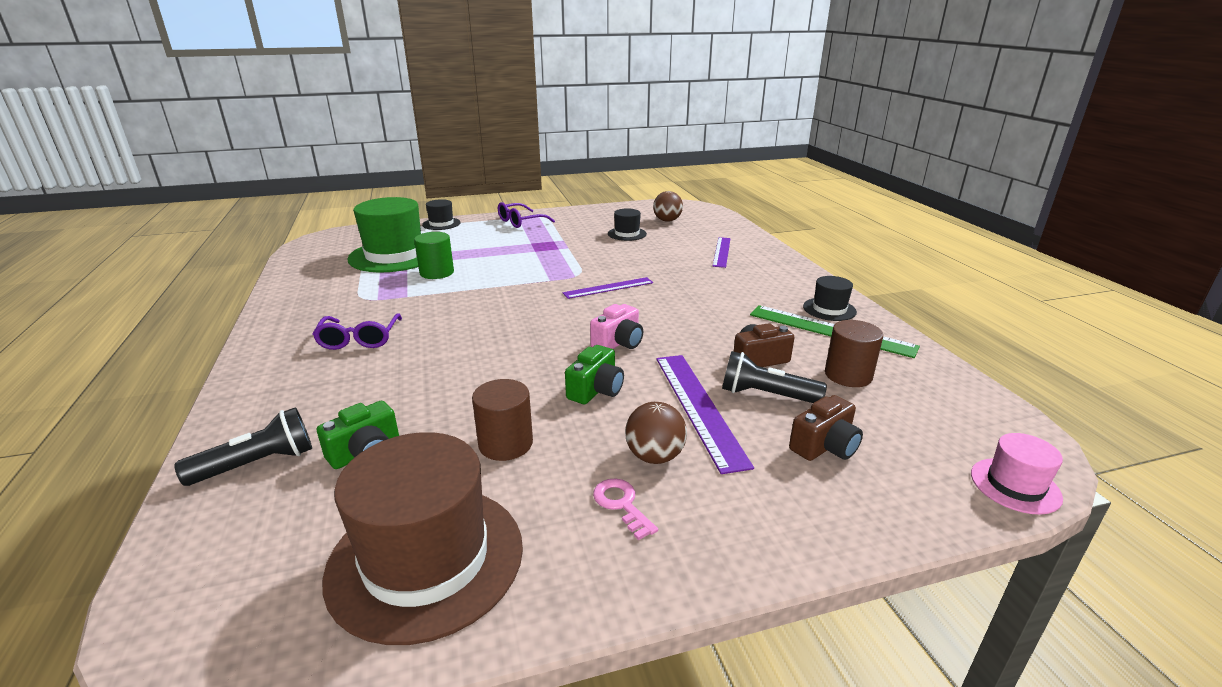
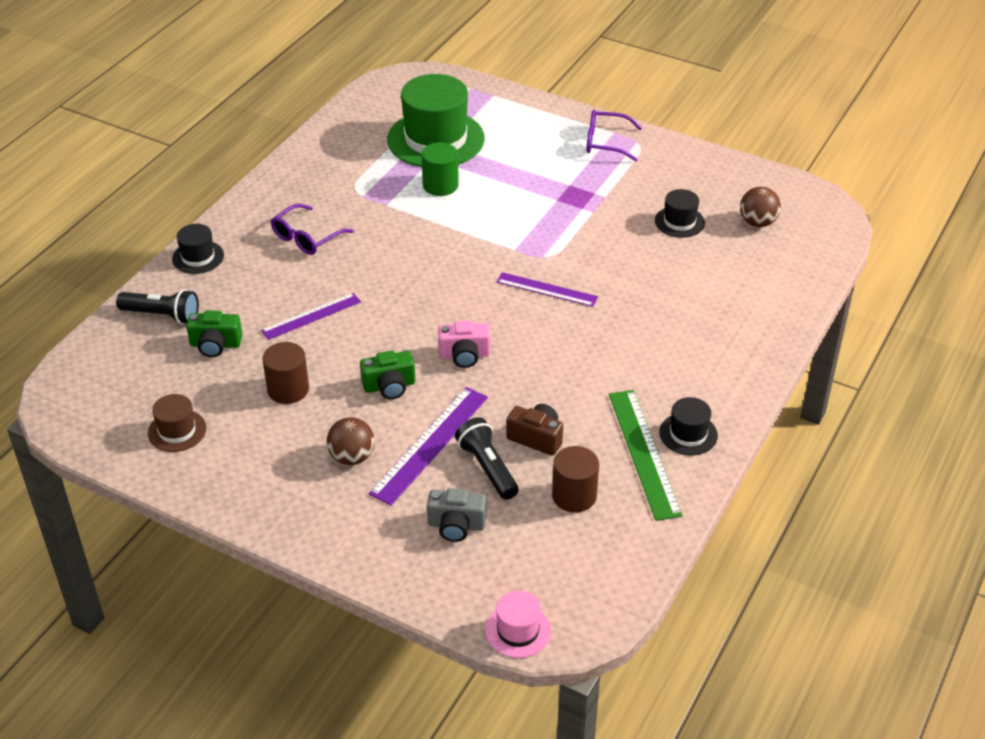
camera: 45 degrees right, 15 degrees up
(426, 559) = (177, 431): brown hat -> brown hat, size x0.48
(441, 224) = (529, 106): black hat -> black hat (198, 257)
(621, 504) = (293, 471): pink key -> none
(721, 252) = (727, 304): purple ruler -> purple ruler (311, 316)
(824, 446) = (456, 525): brown camera -> grey camera

